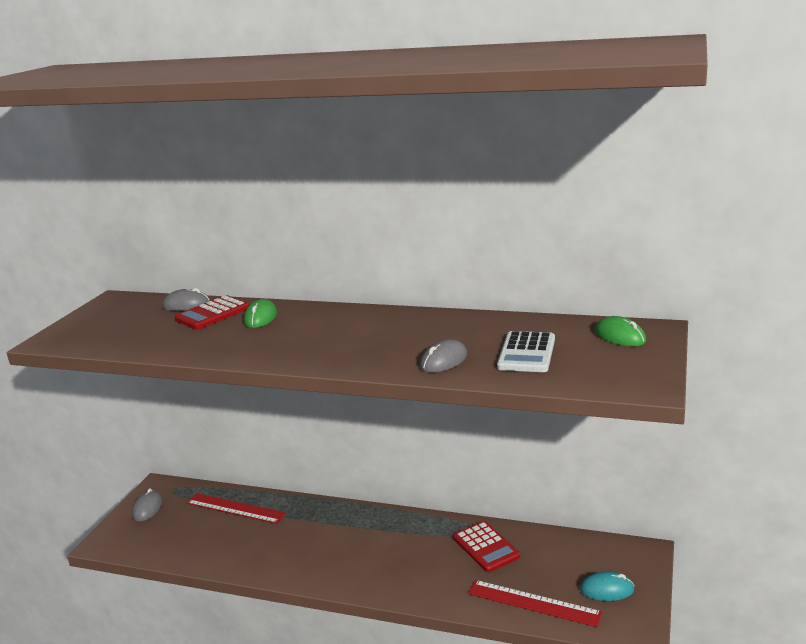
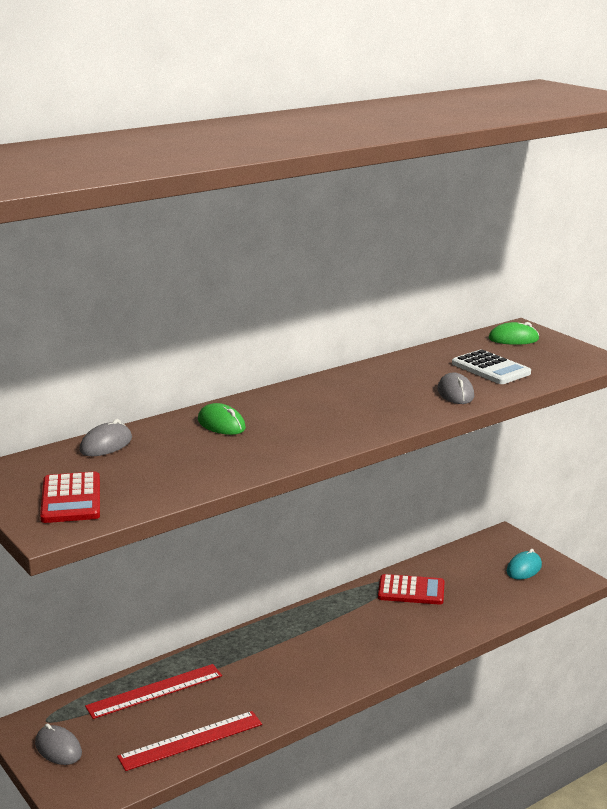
camera: 55 degrees left, 0 degrees up
(213, 314) = (162, 439): red calculator -> red calculator (71, 499)
(533, 603) = (501, 602): red ruler -> red ruler (191, 740)

